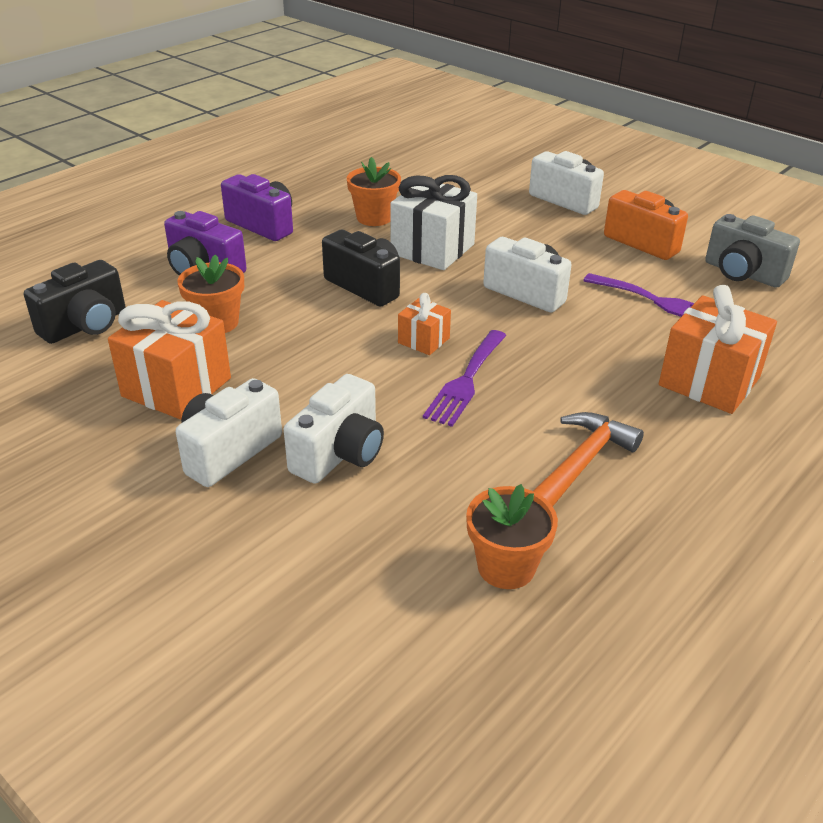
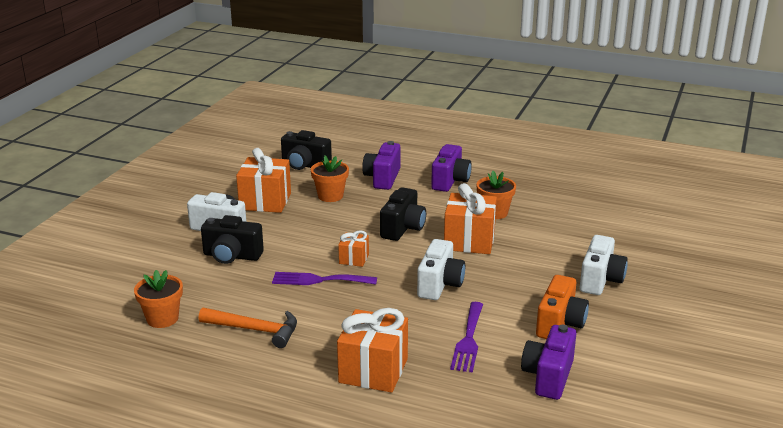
camera: 70 degrees right, 10 degrees down
(339, 454) = (232, 256): white camera -> black camera
(432, 249) = (469, 241): white gift -> orange gift
(742, 273) = (548, 376): grey camera -> purple camera

